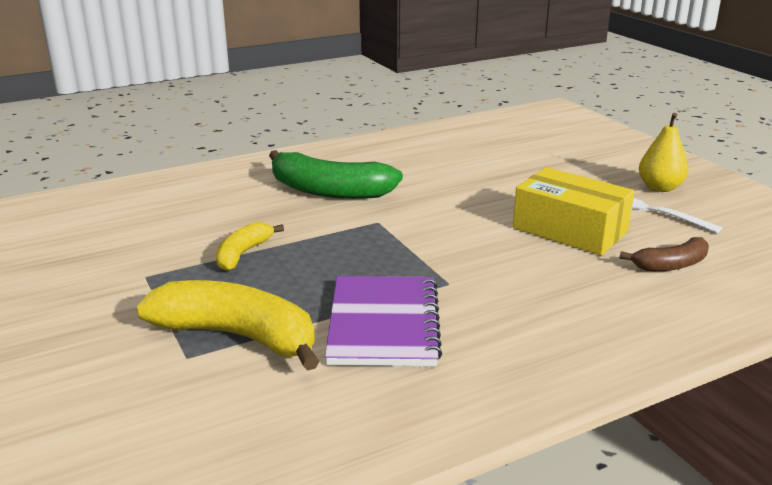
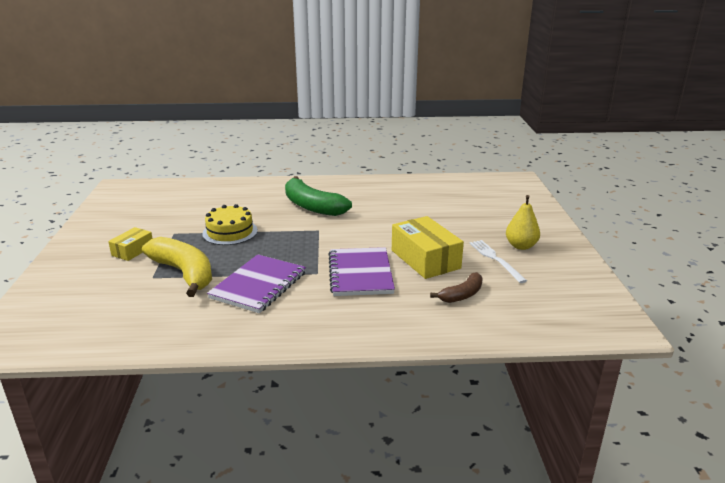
camera: 25 degrees right, 0 degrees up
(100, 322) = (133, 251): none -> yellow box
(243, 254) = (230, 232): yellow banana -> yellow cake
(510, 269) = (360, 273): none -> purple notebook
(671, 265) = (462, 295): brown banana -> brown banana turned 45 degrees counterclockwise

